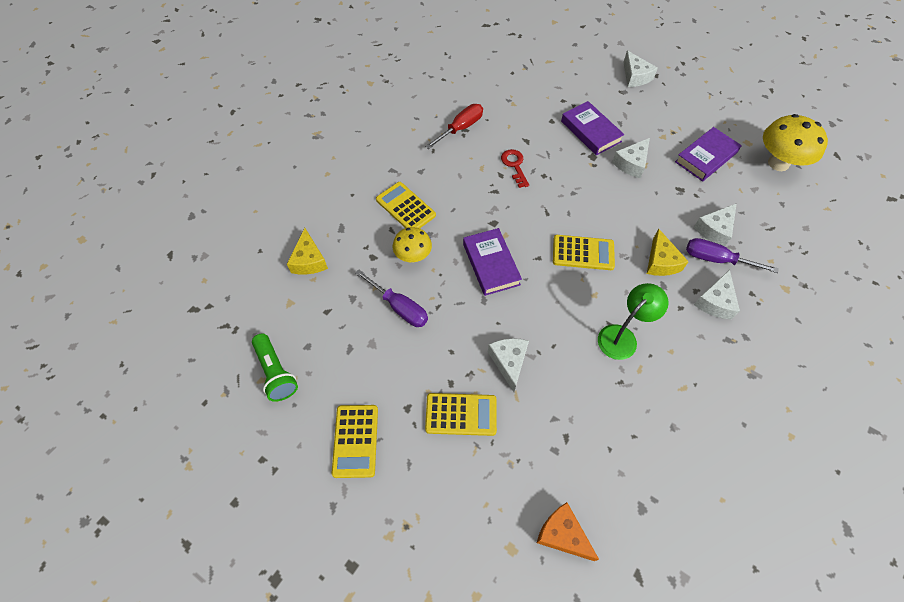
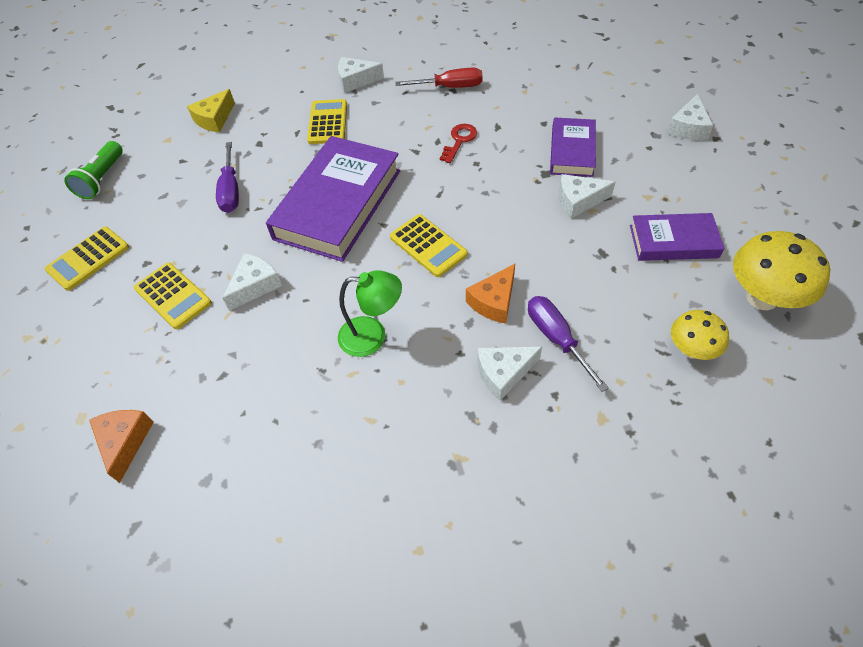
camera: 45 degrees right, 5 degrees down
(413, 256) = (287, 161): yellow mushroom -> yellow mushroom (691, 350)
(491, 264) = (338, 204): purple book -> purple book, size x1.79
(661, 261) = (494, 301): yellow cheese -> orange cheese
(715, 229) = (592, 311): white cheese -> white cheese (356, 81)

